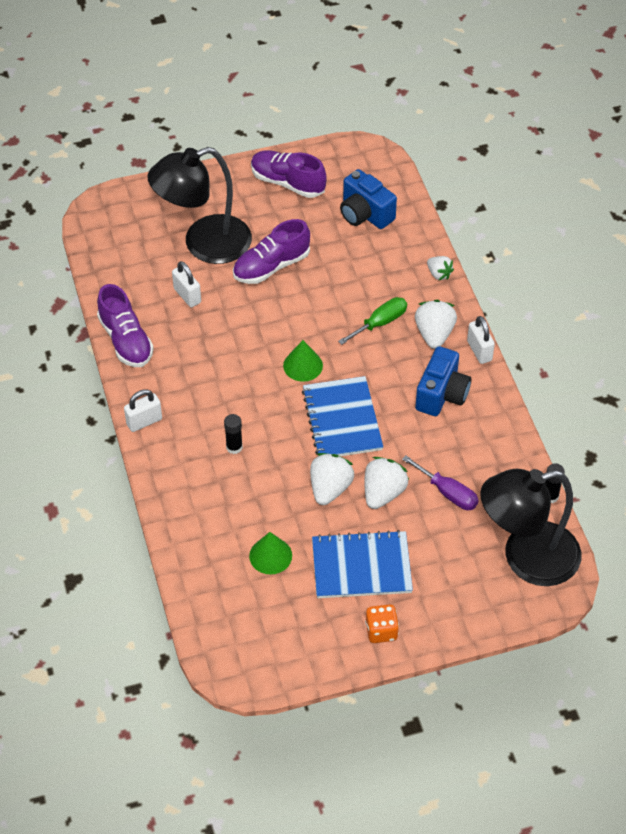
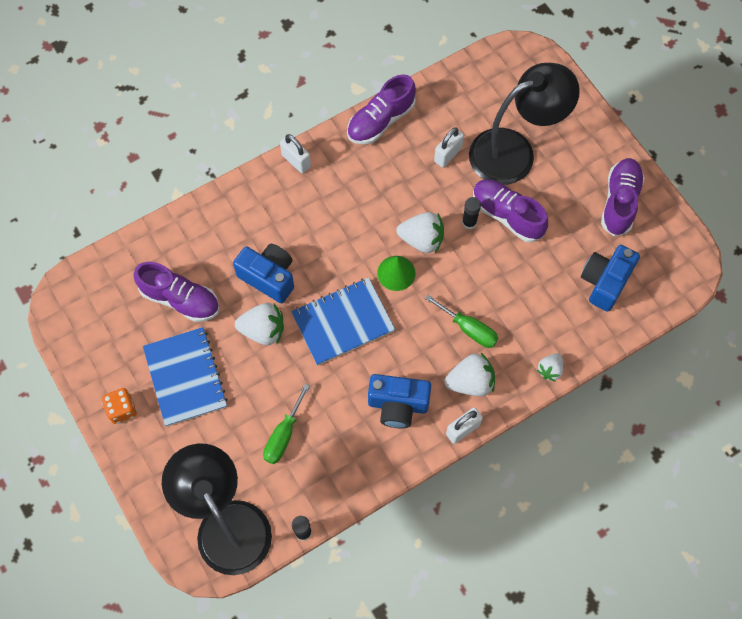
camera: 75 degrees right, 15 degrees up
(204, 244) = (514, 151): black lamp -> black lamp turned 105 degrees clockwise
(234, 447) = (288, 240): black glue stick -> black glue stick (469, 222)
(270, 555) = (180, 299): green cone -> purple shoe
(271, 472) = (269, 277): none -> blue camera
(383, 493) = (269, 377): white strawberry -> white strawberry (422, 240)
(448, 493) = (283, 435): purple screwdriver -> green screwdriver

